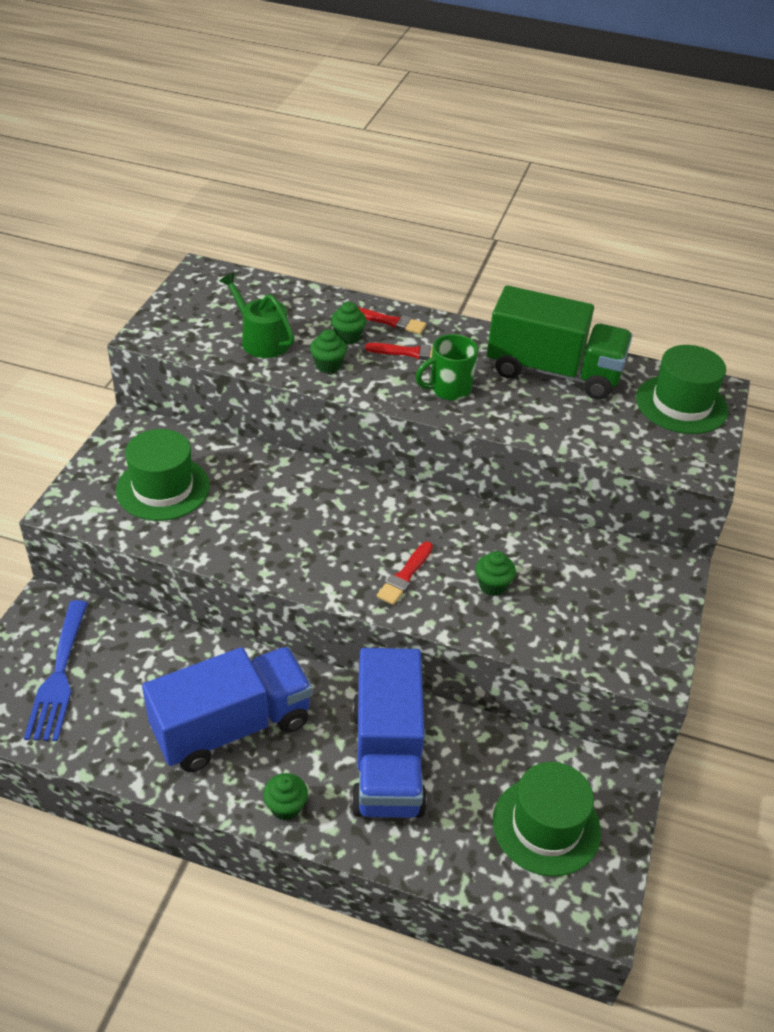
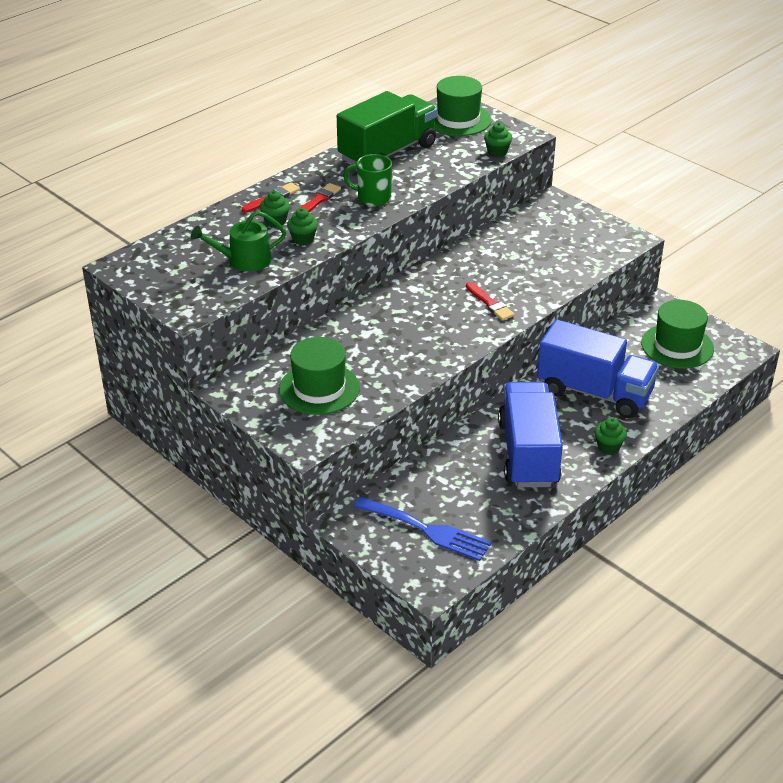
camera: 60 degrees left, 5 degrees down
(448, 389) = (373, 198): green mug -> green mug turned 105 degrees clockwise
(492, 585) = (522, 271): green cupcake -> green cupcake (497, 152)

